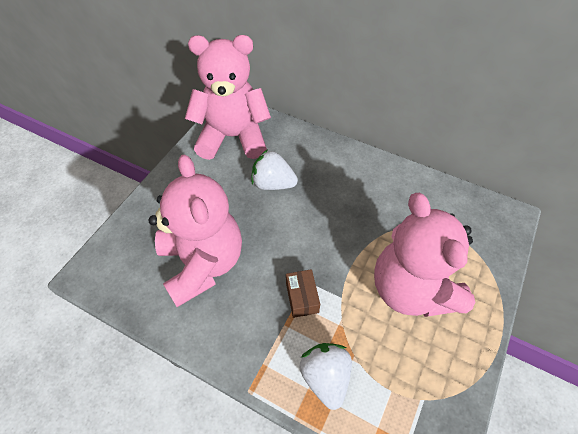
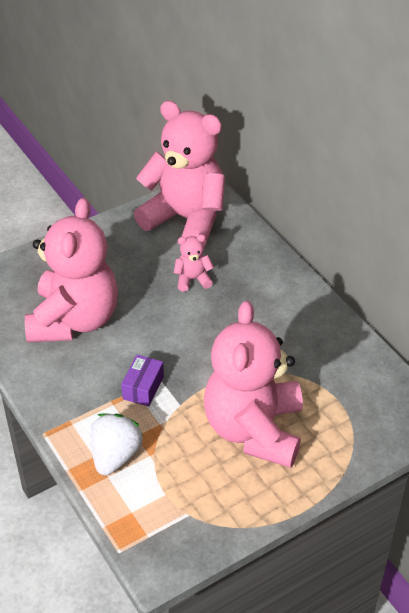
camera: 30 degrees right, 10 degrees down
(273, 183) = (193, 279): white strawberry -> pink teddy bear
(302, 297) = (143, 387): brown box -> purple box

